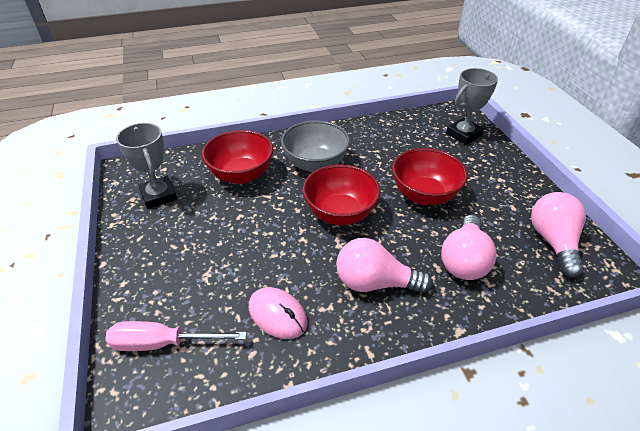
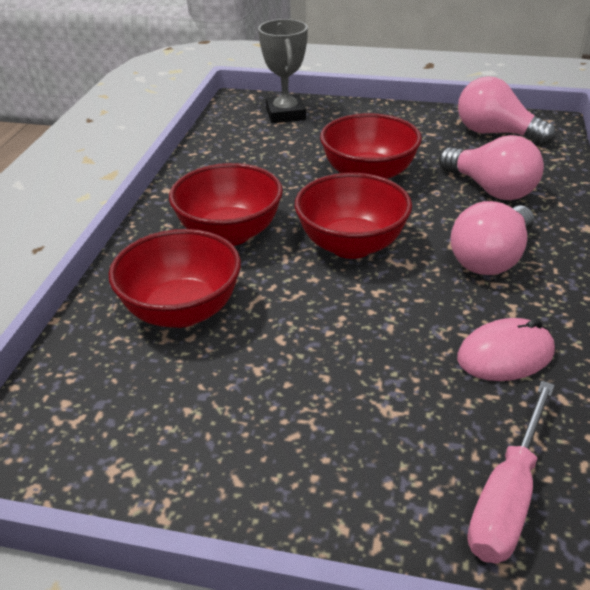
camera: 60 degrees left, 5 degrees down
(158, 196) = (140, 427): grey trophy -> none
(315, 164) = (230, 233): grey bowl -> red bowl

